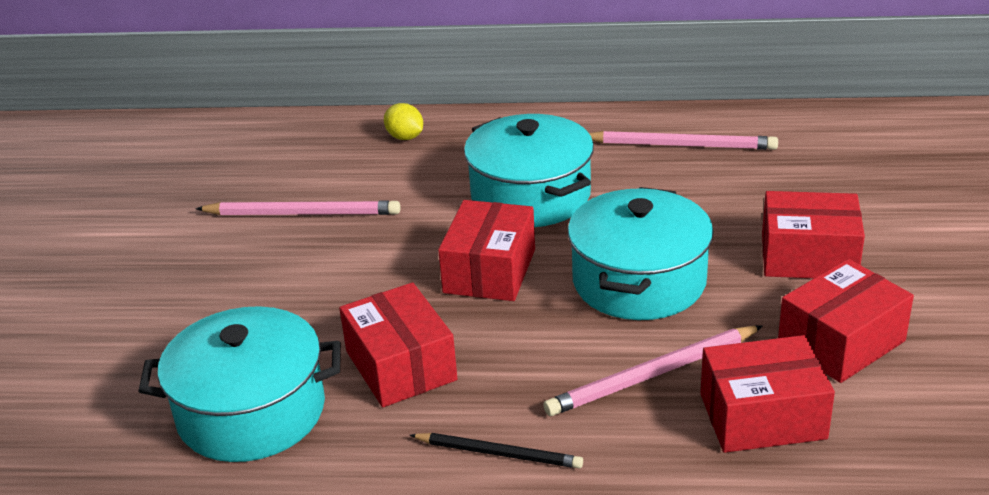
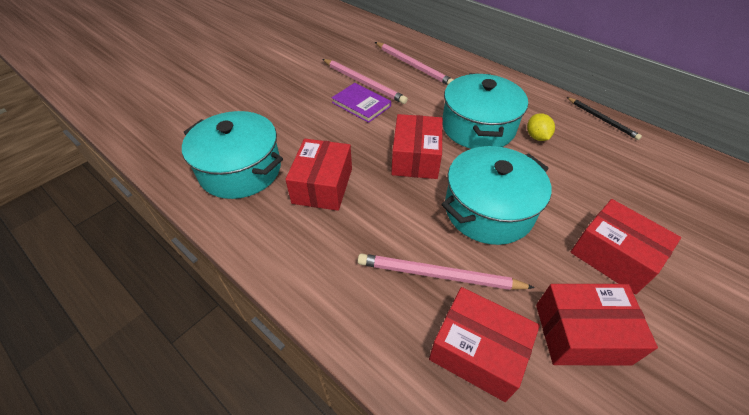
camera: 35 degrees right, 15 degrees up
(334, 243) = (361, 104): none -> purple book
(405, 137) = (447, 66): yellow lemon -> yellow lemon (536, 137)
(490, 271) = (416, 158): red box -> red box turned 45 degrees counterclockwise
(499, 453) = (313, 268): black pencil -> black pencil (602, 119)
(681, 145) = (594, 139): pink pencil -> pink pencil (413, 66)

